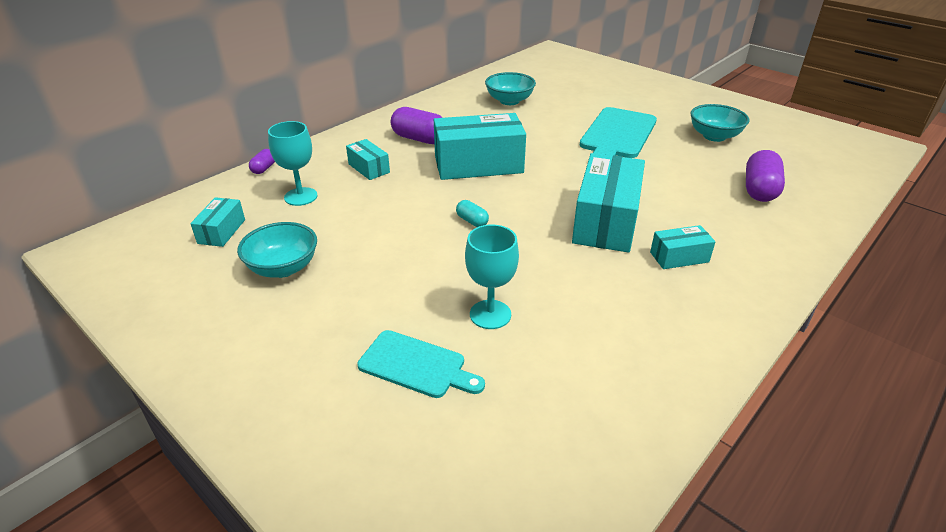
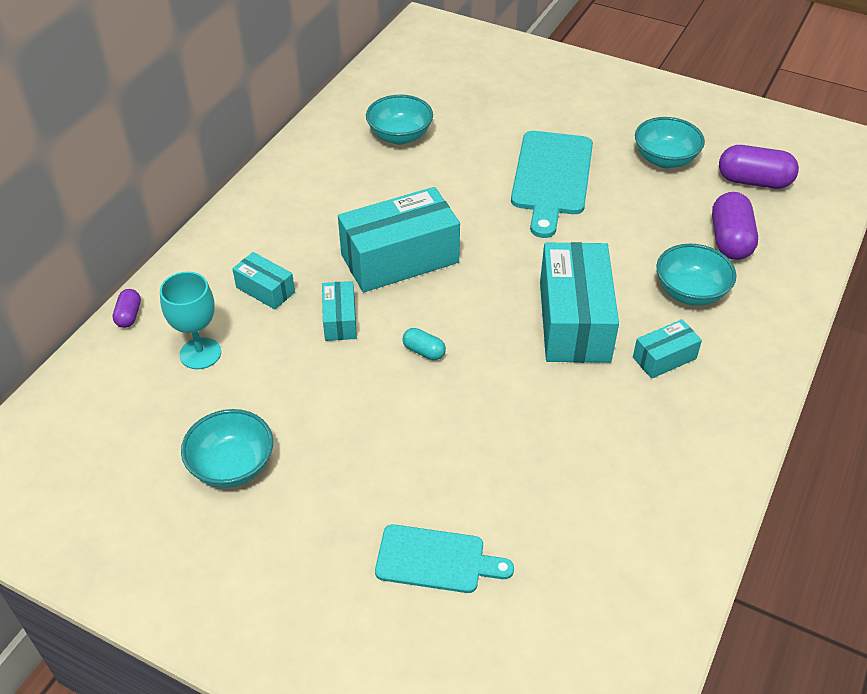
camera: 15 degrees left, 10 degrees up
(222, 231) = (129, 428): turquoise box -> turquoise box (340, 320)
(419, 139) = (309, 227): purple capsule -> purple capsule (754, 181)
(490, 314) = (489, 478): turquoise goblet -> none
(715, 217) = (690, 292): none -> turquoise bowl

